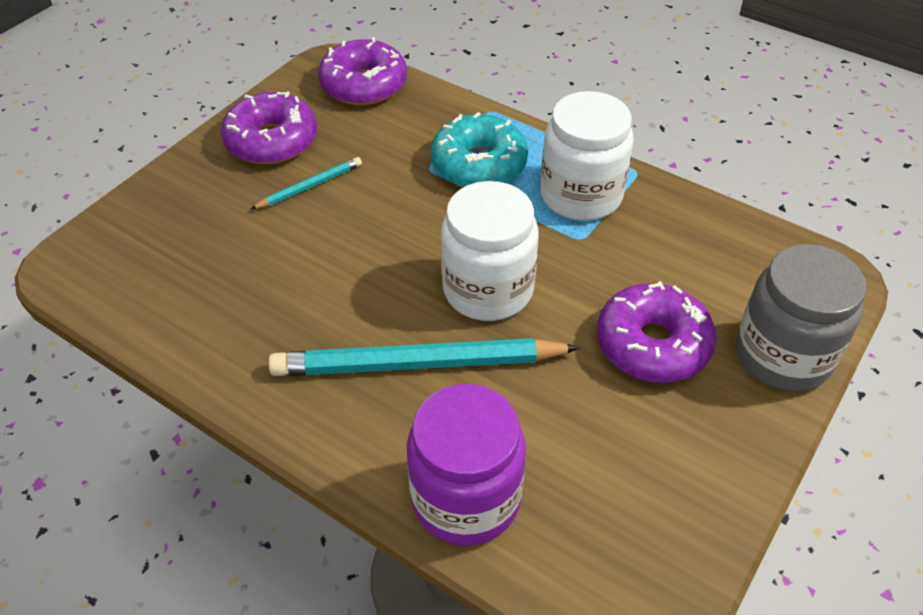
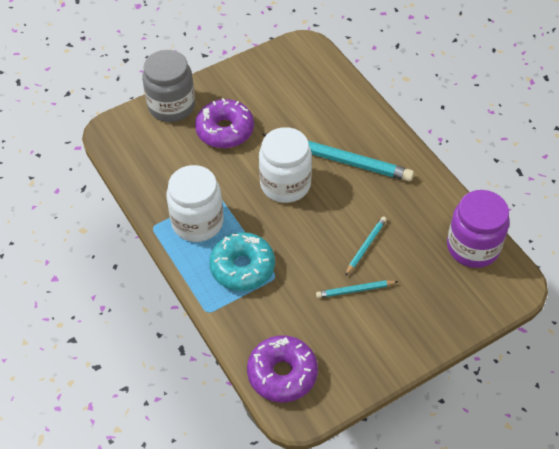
camera: 155 degrees left, 5 degrees up
(272, 141) = (367, 341): purple donut -> none
(315, 243) = (366, 246): none -> turquoise pencil
(466, 498) = (346, 100): purple jar -> purple jar (473, 247)

